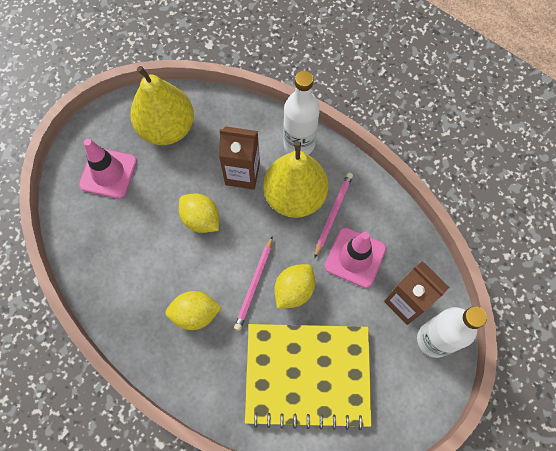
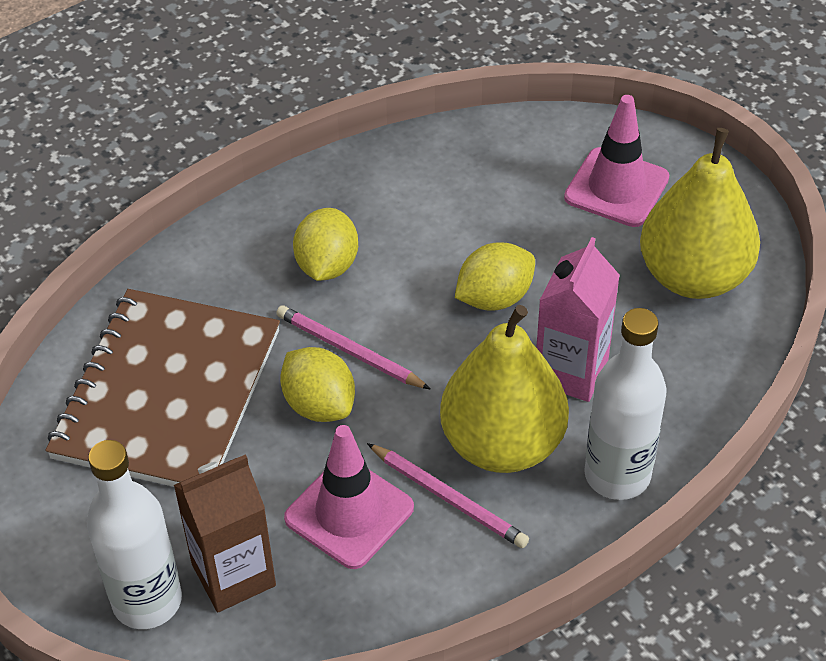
camera: 105 degrees right, 20 degrees down
(242, 174) = (571, 372): brown carton -> pink carton
(307, 374) = (168, 394): yellow notebook -> brown notebook

